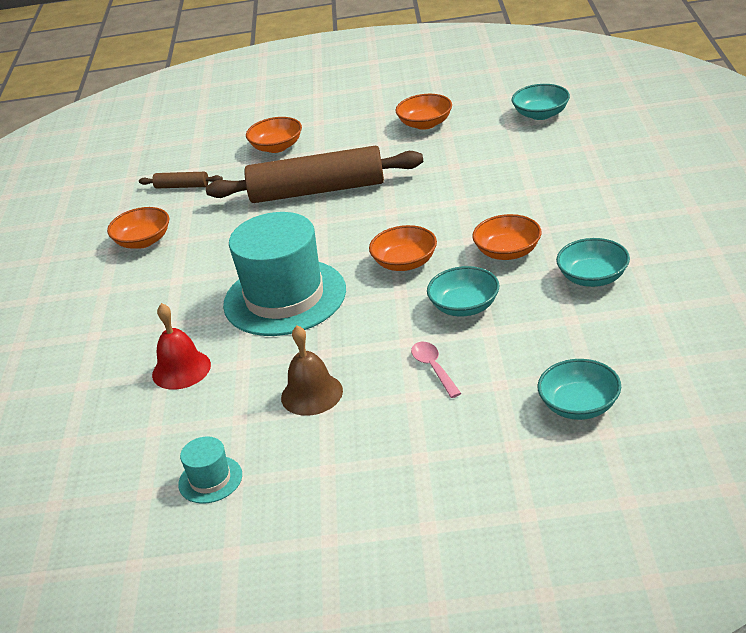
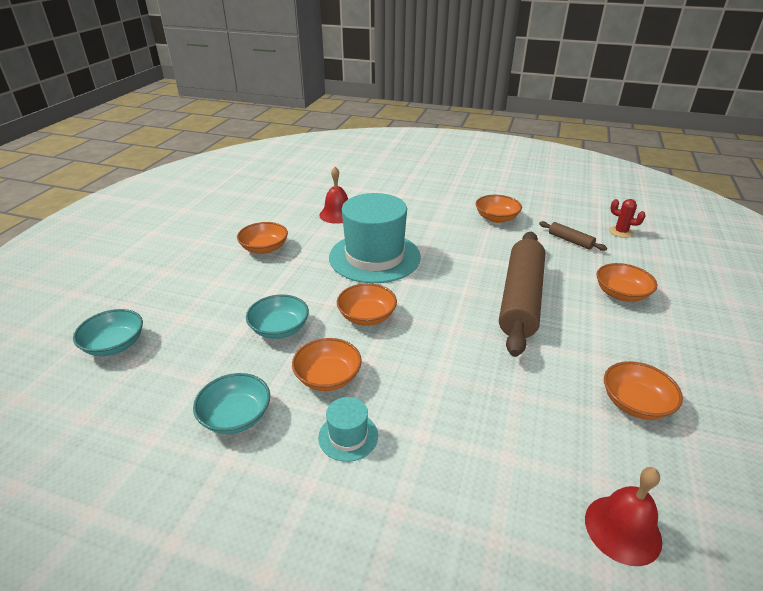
camera: 105 degrees right, 0 degrees up
(148, 163) = (621, 232): none -> red cactus
(182, 186) = (570, 241): brown rolling pin -> brown rolling pin turned 75 degrees counterclockwise
(210, 479) = (238, 211): turquoise hat -> turquoise hat (348, 436)
(311, 394) = (264, 248): brown bell -> orange bowl
(433, 368) = (231, 296): pink spoon -> none
(541, 114) = (622, 529): turquoise bowl -> red bell

